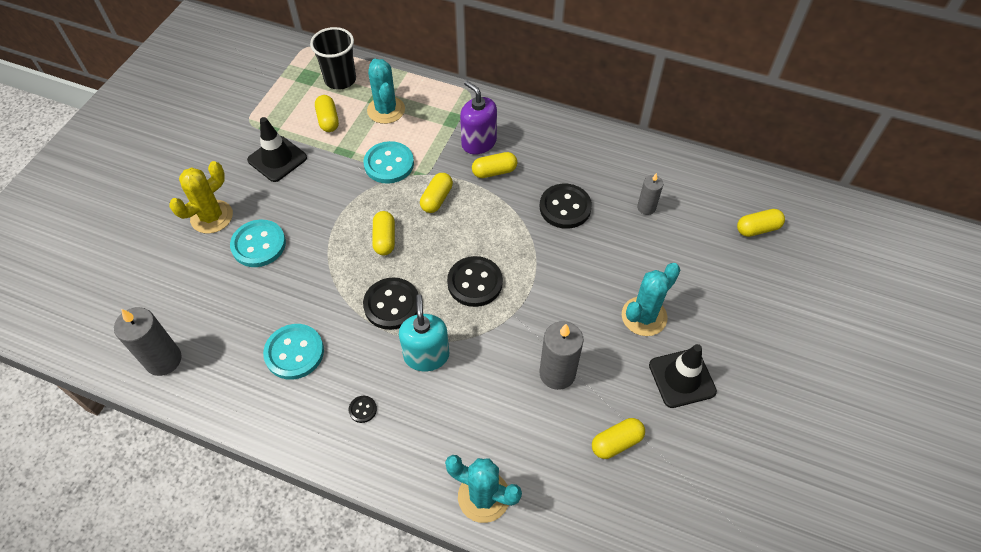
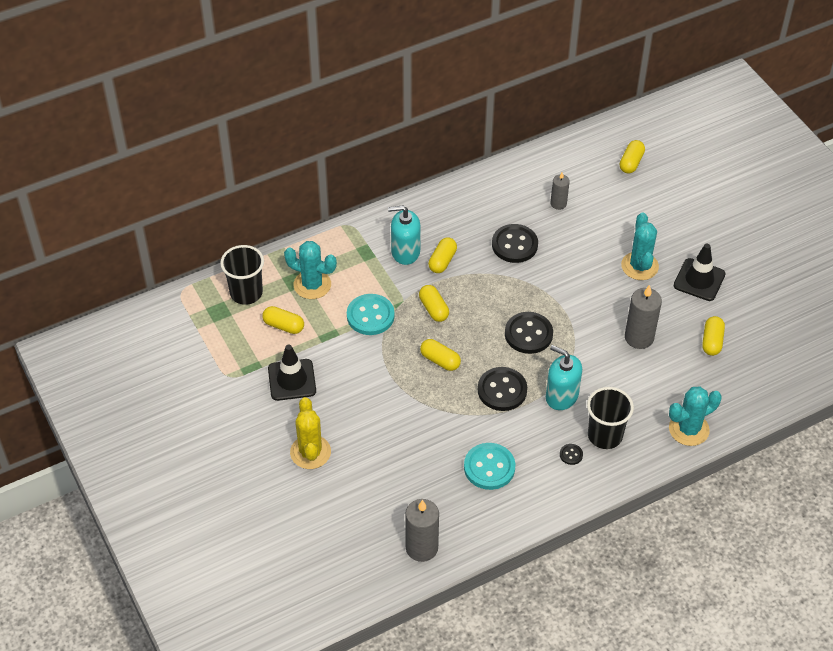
camera: 50 degrees left, 5 degrees down
(258, 245) = (369, 437): turquoise button -> none
(410, 423) = (605, 435): none -> black cup
(479, 142) = (405, 252): purple soap dispenser -> turquoise soap dispenser

